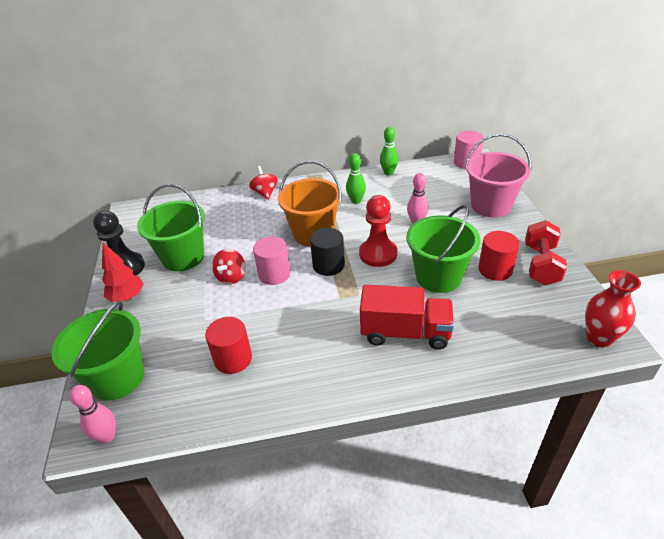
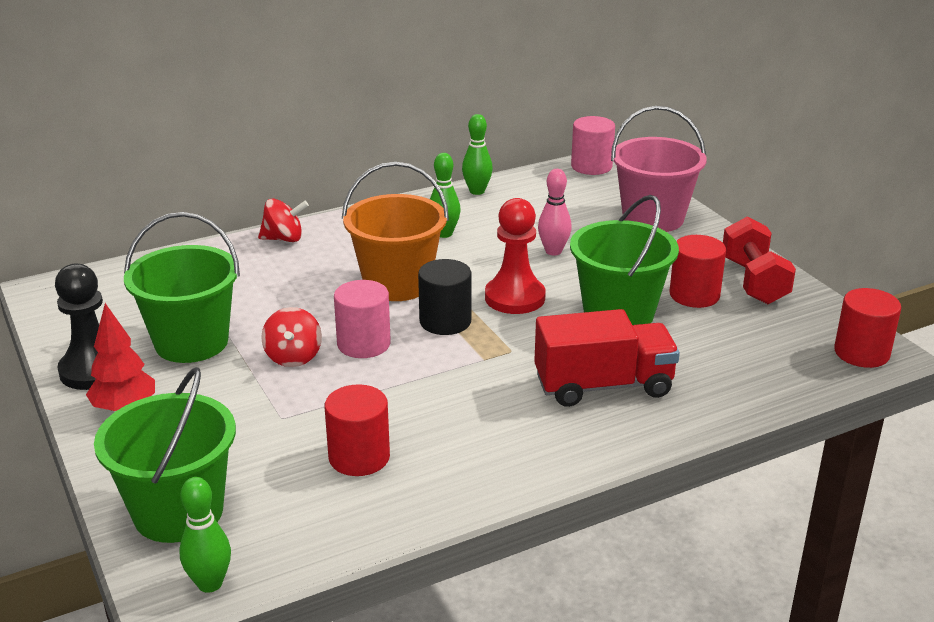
camera: 20 degrees left, 10 degrees down
(107, 436) = (210, 583): pink bowling pin -> green bowling pin
(265, 193) = (284, 239): red spinning top -> red spinning top turned 120 degrees clockwise
(599, 338) = (861, 353): red vase -> red cylinder

